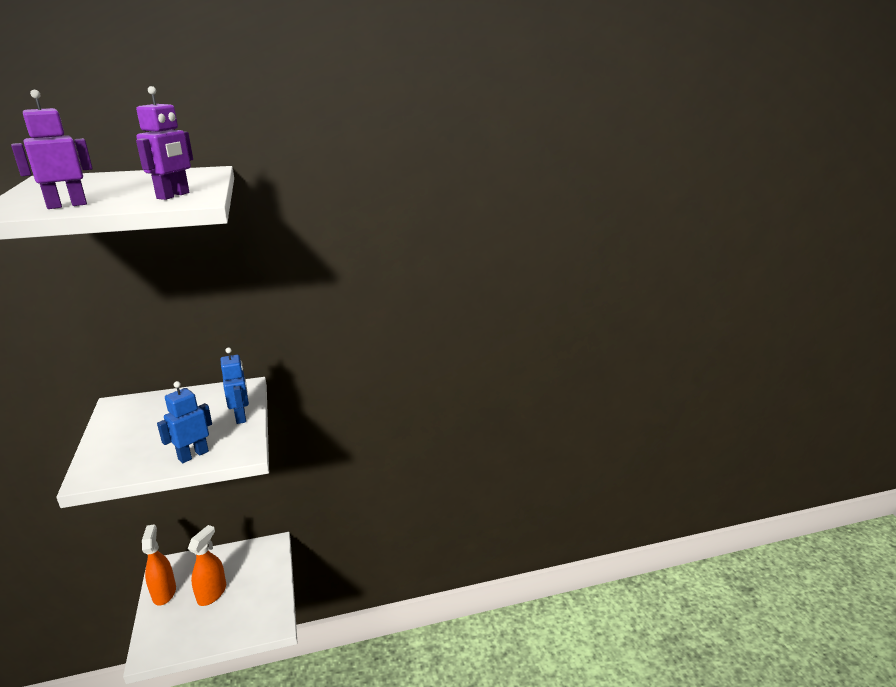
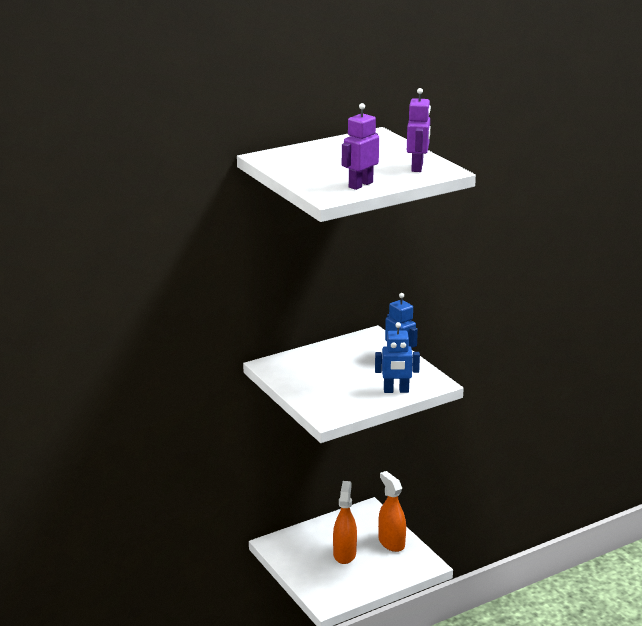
camera: 15 degrees left, 0 degrees up
(164, 592) = (296, 561): orange spray bottle -> orange spray bottle (391, 543)
(193, 455) = (396, 391): blue robot -> blue robot turned 120 degrees counterclockwise

